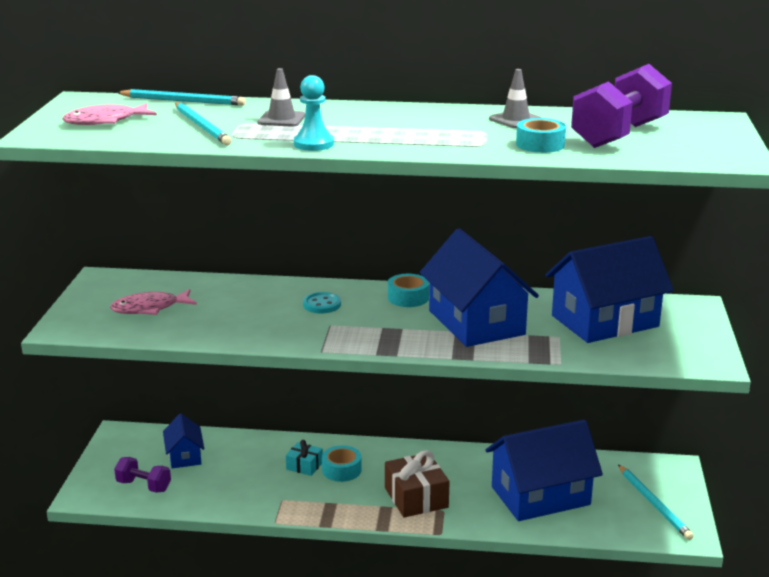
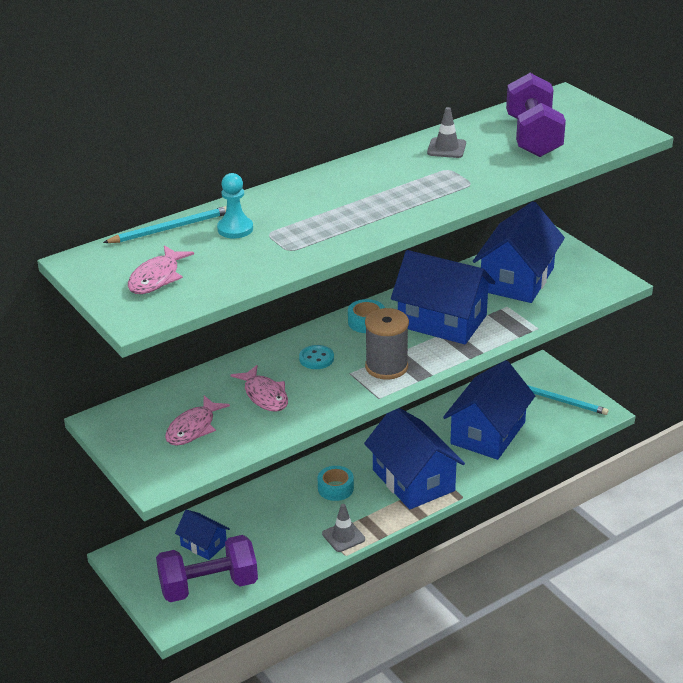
camera: 40 degrees left, 10 degrees up
(144, 486) = (208, 586): purple dumbbell -> purple dumbbell, size x1.87
(202, 126) = (245, 250): turquoise pencil -> none
(237, 311) = (264, 395): none -> pink fish
(281, 119) = (288, 216): grey traffic cone -> grey traffic cone (343, 536)
(304, 466) = (305, 500): turquoise gift -> none
(313, 144) = (362, 232): turquoise pawn -> turquoise pawn (235, 229)
(367, 333) = (386, 367): none -> grey spool
(416, 498) = (413, 480): brown gift -> blue house
(540, 144) = (504, 168): turquoise tape -> none

